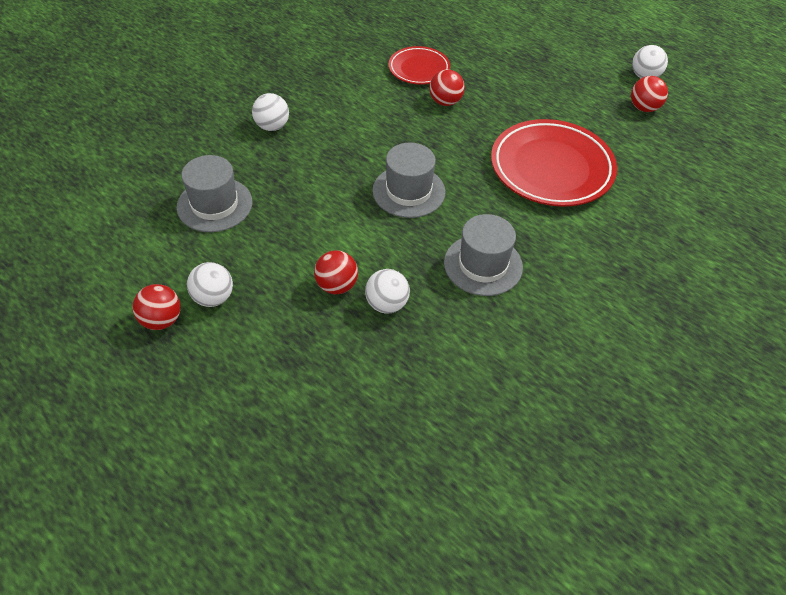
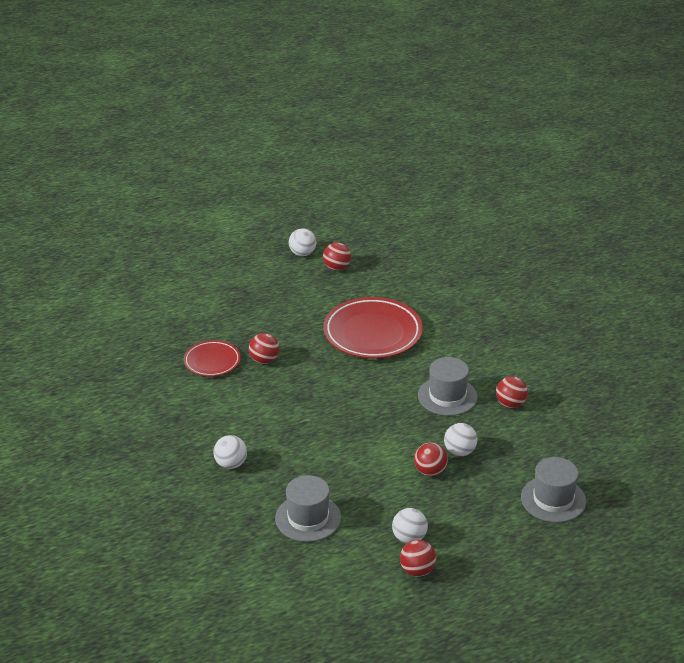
camera: 65 degrees left, 15 degrees down
(408, 191) = (355, 409): grey hat -> grey hat (553, 499)
(508, 332) = (510, 404): none -> red ball

